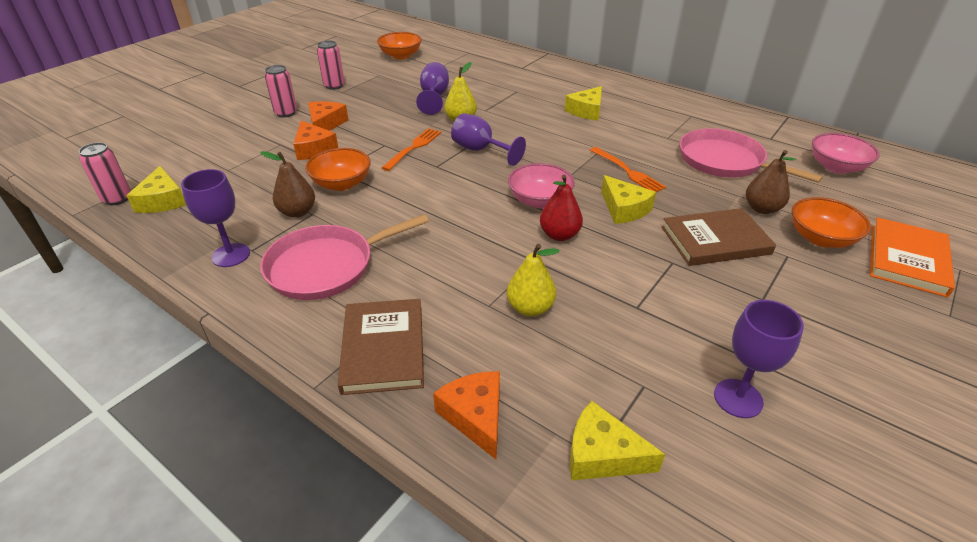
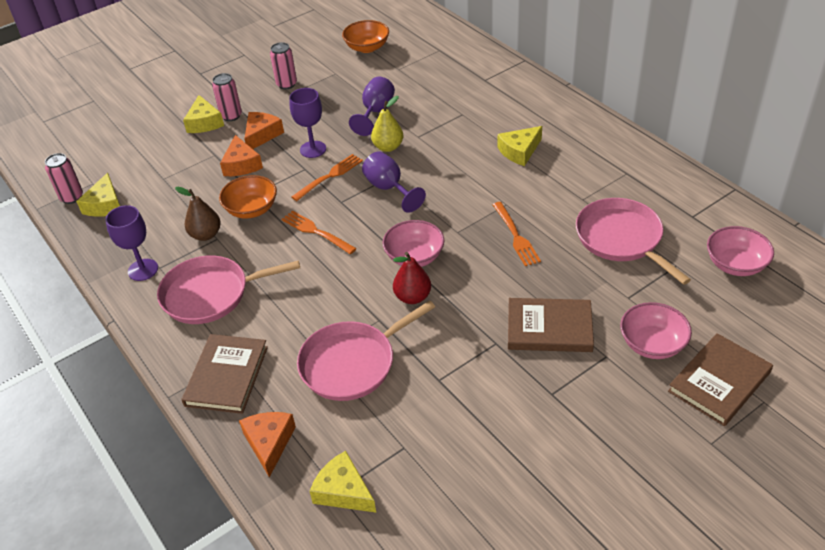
camera: 20 degrees right, 5 degrees up
(423, 193) = (316, 232): none -> orange fork
(530, 308) = (352, 363): yellow pear -> pink pan
(624, 209) = (486, 279): yellow cheese -> yellow cheese (204, 122)
(738, 398) = (470, 473): purple goblet -> purple goblet (313, 149)
(762, 209) = (619, 301): brown pear -> none
(821, 238) = (652, 344): orange bowl -> pink bowl
(907, 259) = (719, 381): orange book -> brown book

